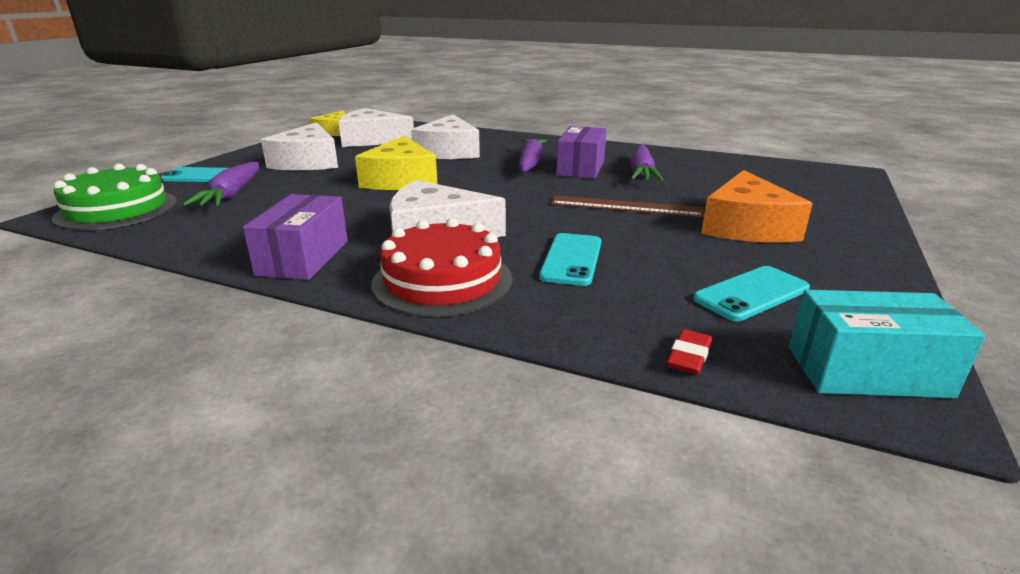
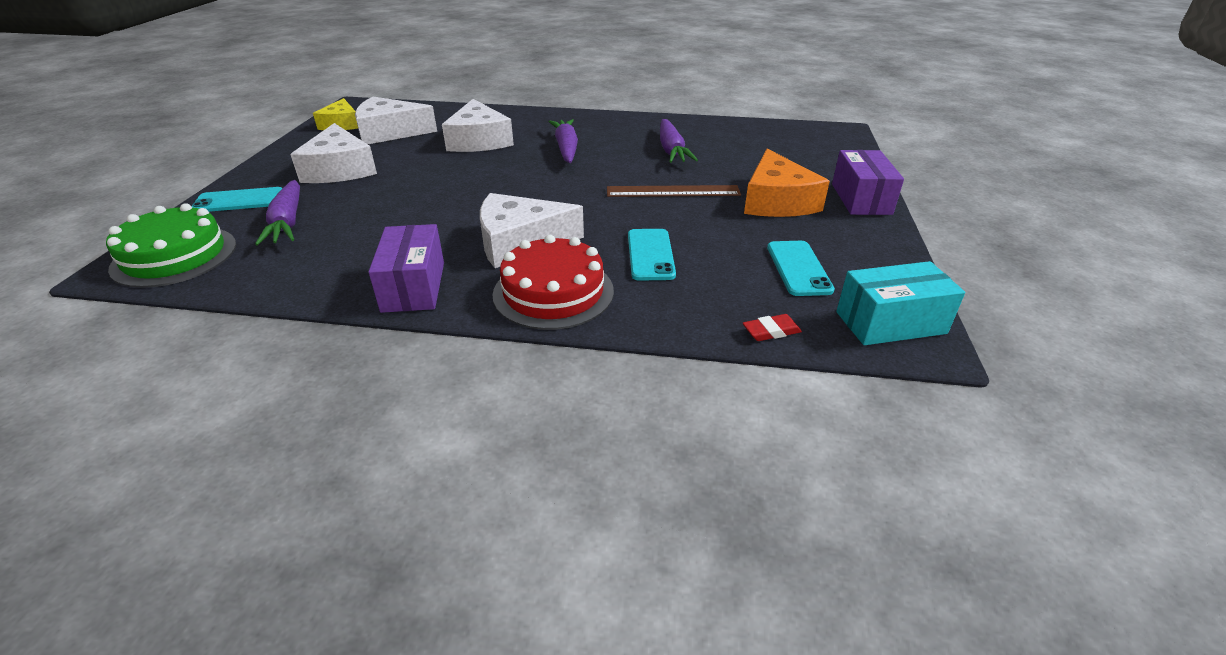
camera: 15 degrees left, 10 degrees up
(401, 180) = (451, 183): yellow cheese -> none
(581, 168) = (615, 149): purple box -> purple box (861, 199)
(689, 356) = (771, 331): red eraser -> red eraser turned 60 degrees clockwise
(751, 294) = (798, 268): turquoise phone -> turquoise phone turned 45 degrees counterclockwise

